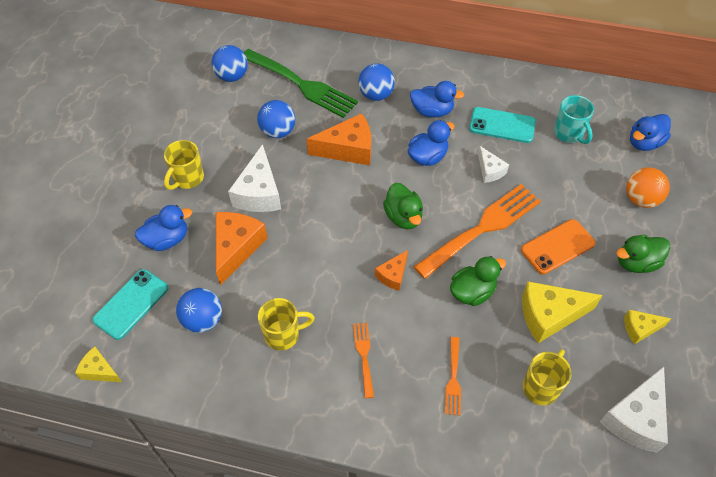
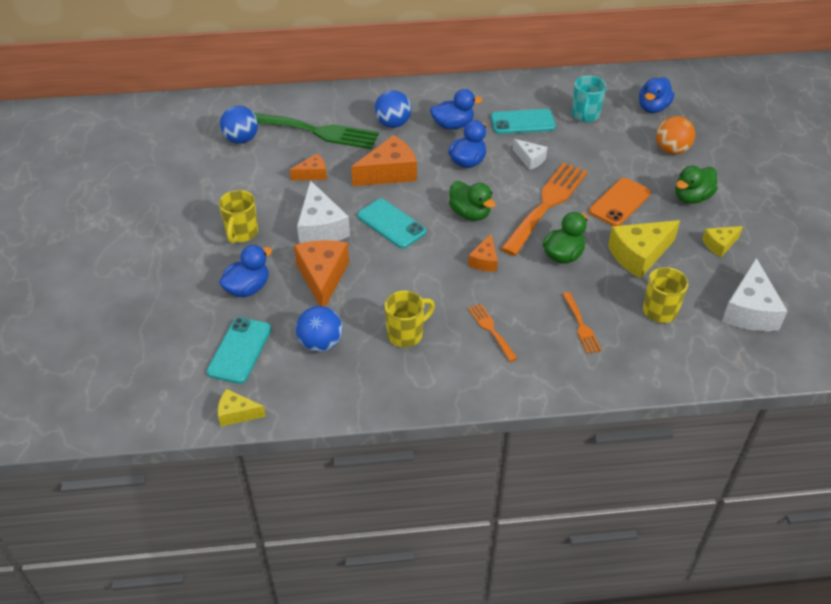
camera: 20 degrees left, 10 degrees down
(278, 131) = (312, 174): blue ball -> orange cheese
(324, 207) = (391, 224): none -> turquoise phone
(569, 134) = (585, 115): turquoise mug -> turquoise mug turned 60 degrees clockwise

